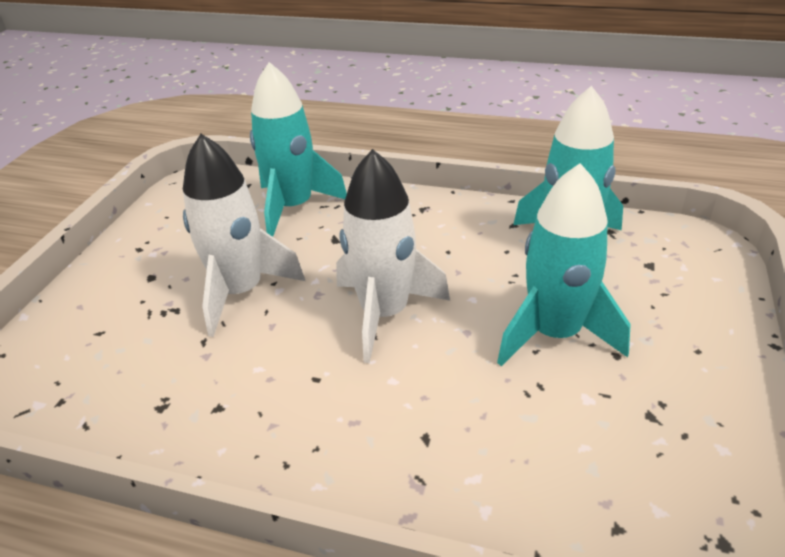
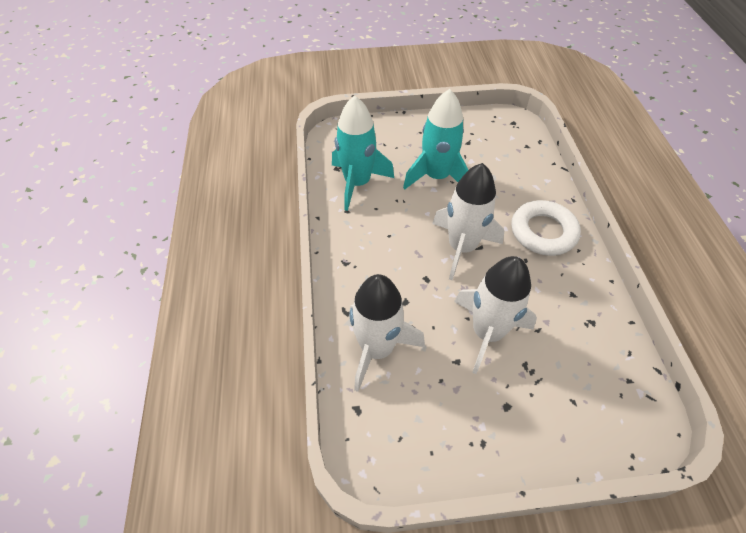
camera: 115 degrees left, 15 degrees up
(293, 207) = (377, 349): turquoise rocket -> white rocket
(354, 429) = (543, 232): none -> white ring

